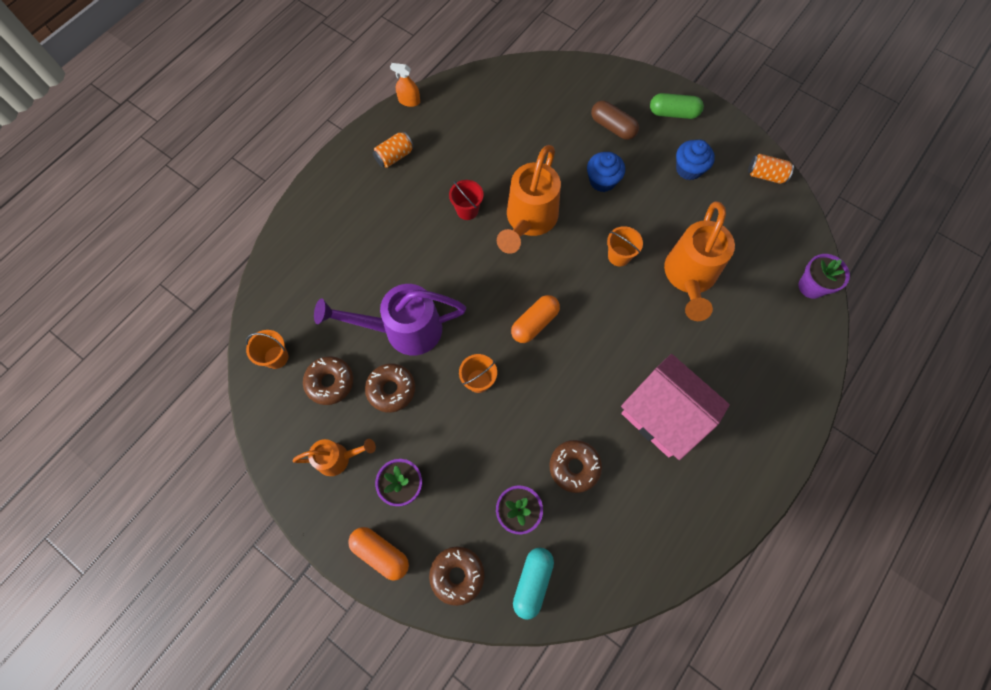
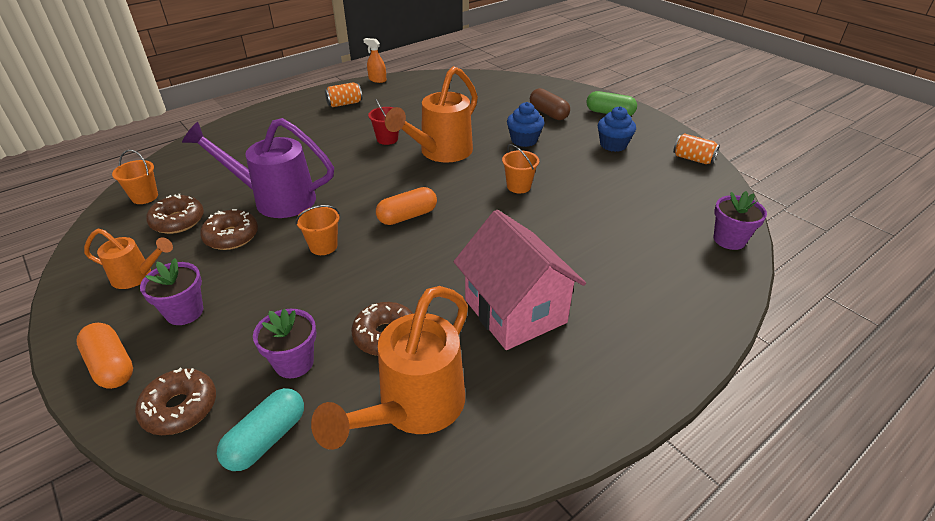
camera: 15 degrees right, 30 degrees down
(689, 278) = (588, 212): orange watering can -> orange watering can (413, 409)

